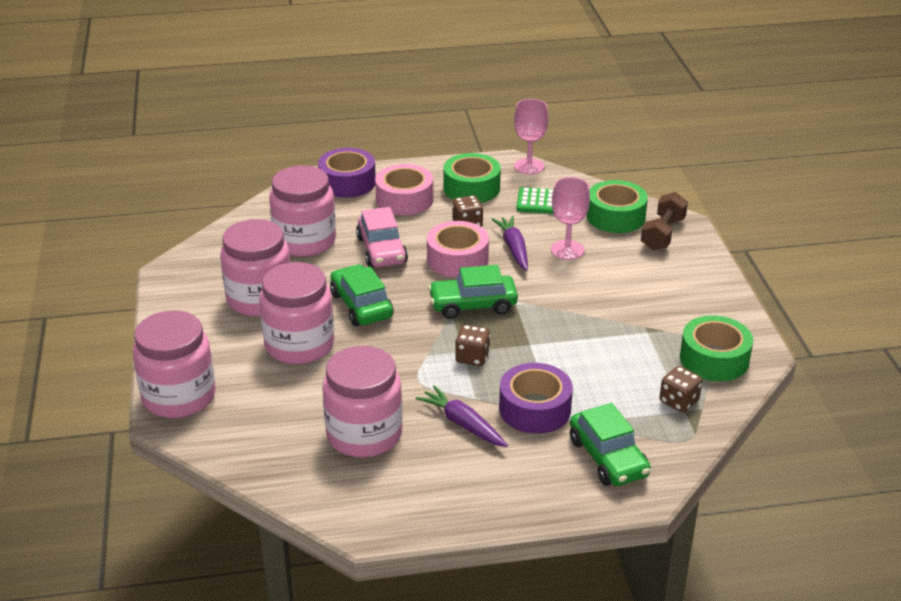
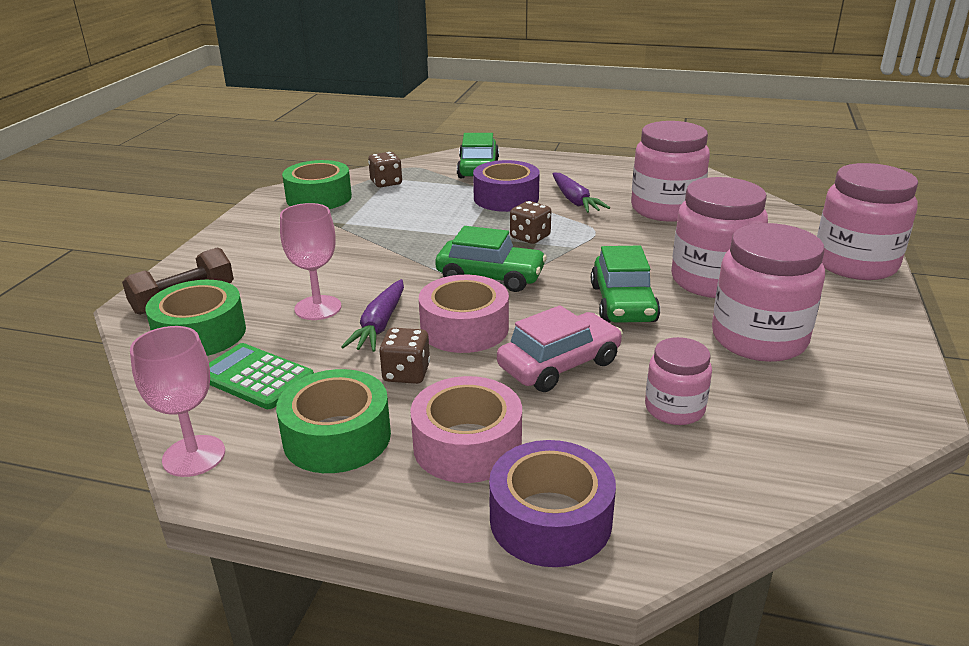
camera: 155 degrees left, 5 degrees down
(305, 241) = (674, 409): pink jar -> pink jar, size x0.56
(382, 250) = (559, 365): pink car -> pink car turned 45 degrees clockwise

